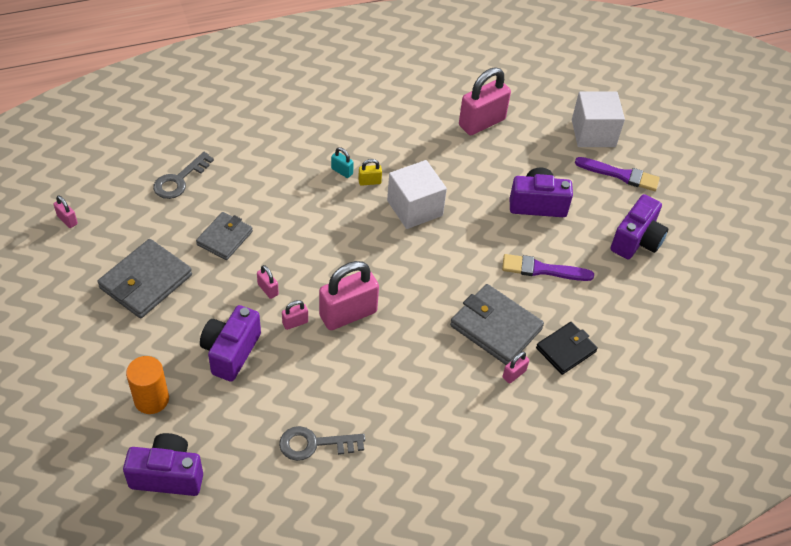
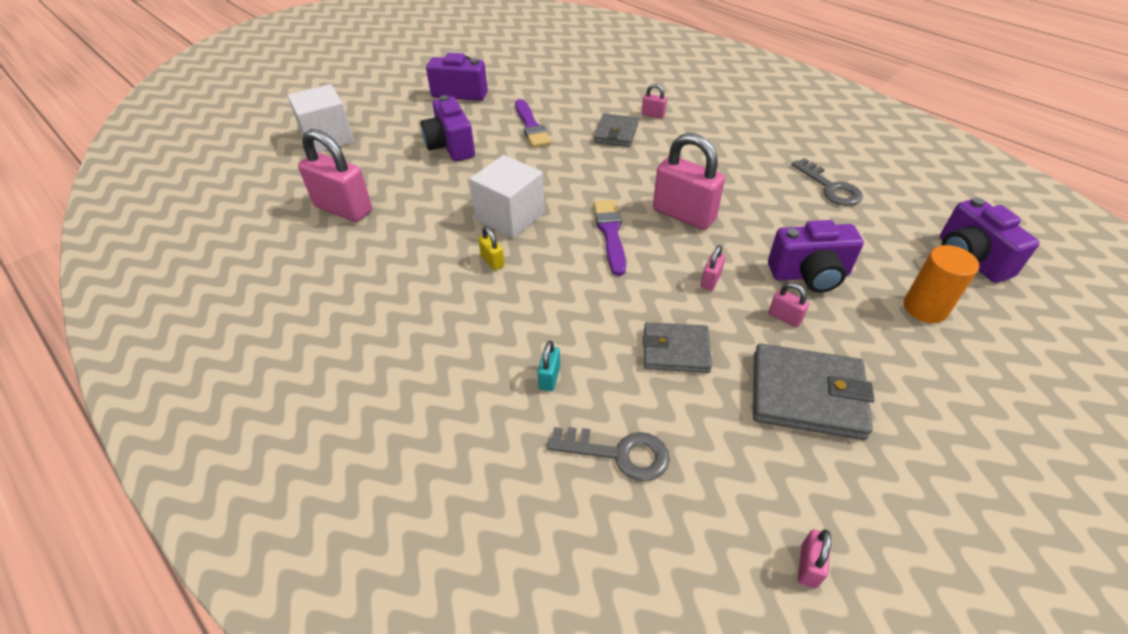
camera: 110 degrees left, 5 degrees down
(295, 322) = (729, 245): pink padlock -> pink padlock (784, 317)
(342, 171) = (490, 290): turquoise padlock -> turquoise padlock (549, 377)
(495, 327) = (616, 133): grey wallet -> grey wallet, size x0.65
(566, 350) = (606, 99): black wallet -> none
(620, 175) = (382, 113): purple brush -> purple brush (610, 234)

